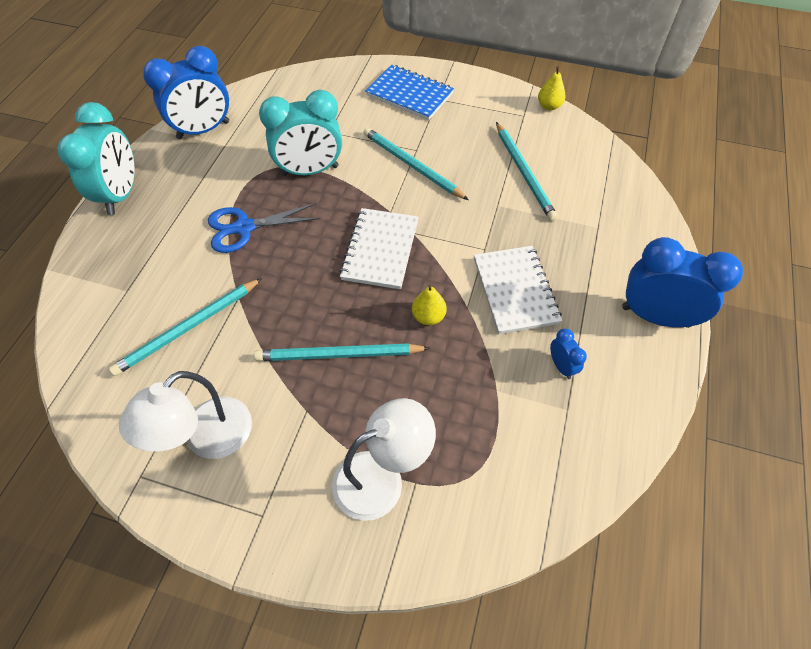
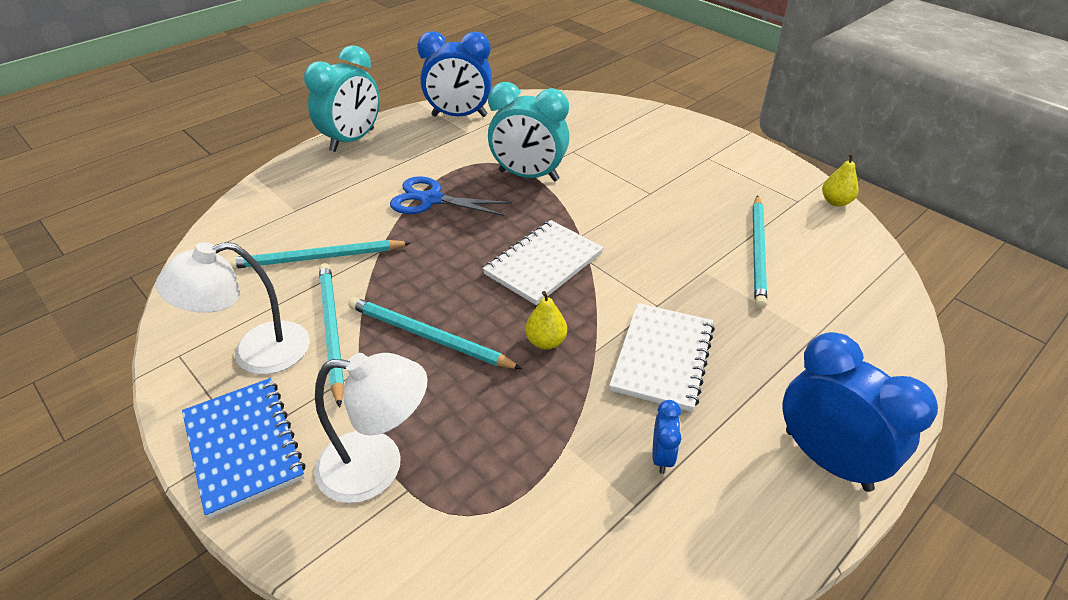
camera: 30 degrees right, 15 degrees down
(409, 94) = (679, 145): blue notebook -> blue notebook (243, 447)
(412, 165) = (634, 204): turquoise pencil -> turquoise pencil (332, 330)

